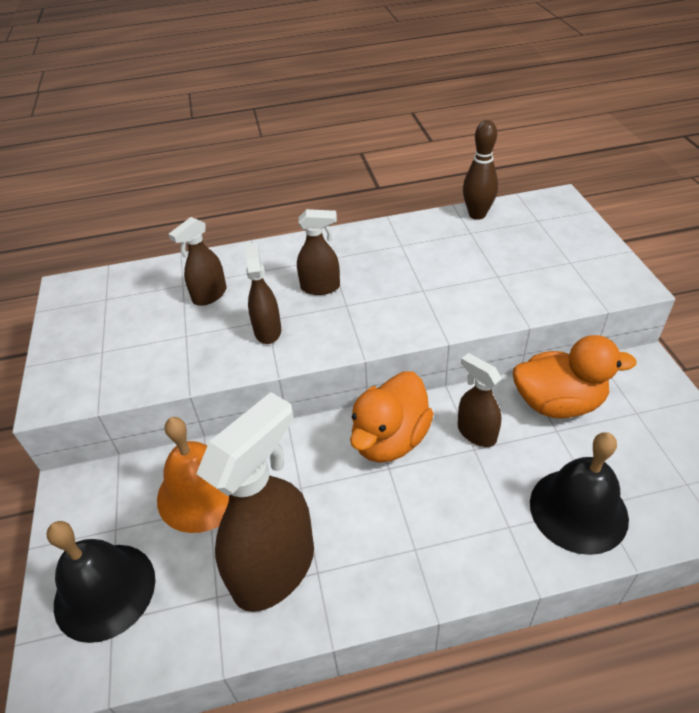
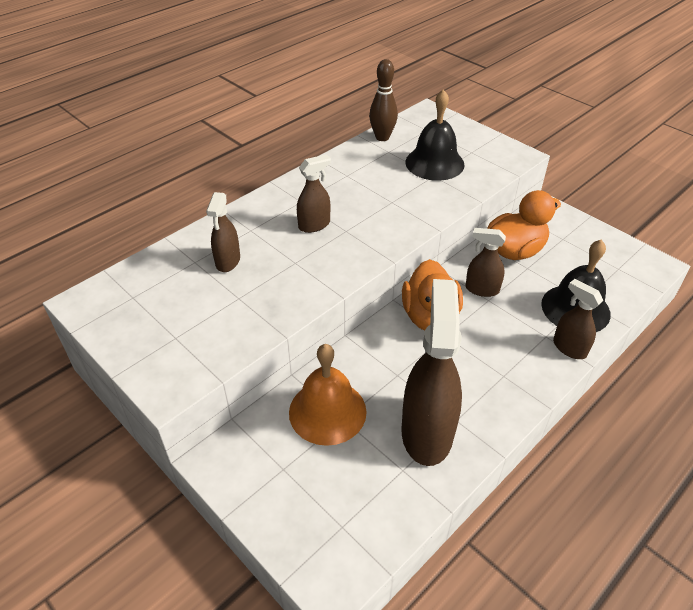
camera: 35 degrees left, 0 degrees up
(105, 591) = (317, 511): black bell -> black bell (434, 163)
(267, 331) = (303, 269): brown spray bottle -> brown spray bottle (569, 348)

